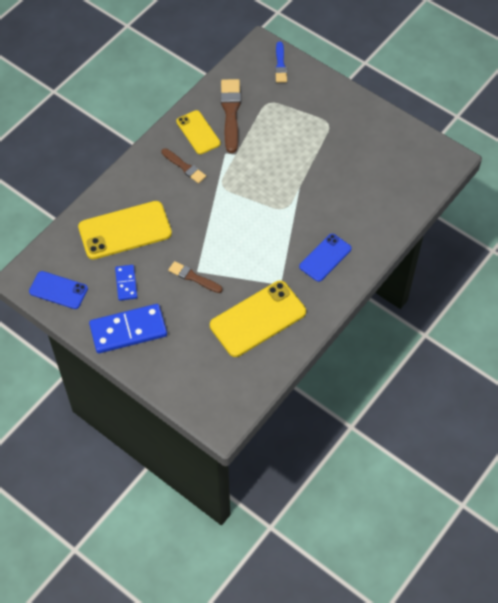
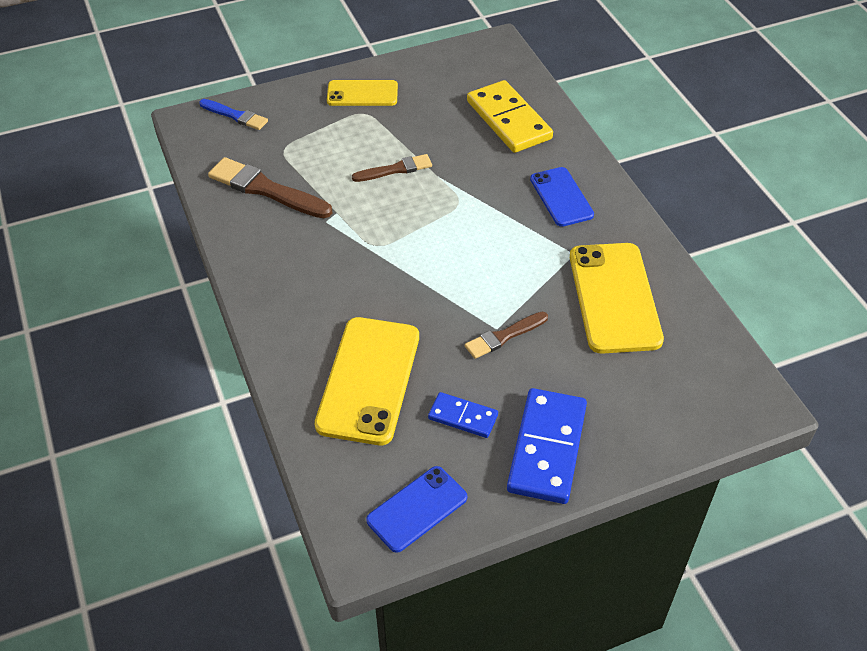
camera: 60 degrees left, 10 degrees down
(184, 167) = (313, 270): brown brush -> brown brush (395, 169)
(198, 132) = (268, 233): yellow phone -> yellow phone (362, 94)
(377, 200) = (508, 120): none -> yellow domino

